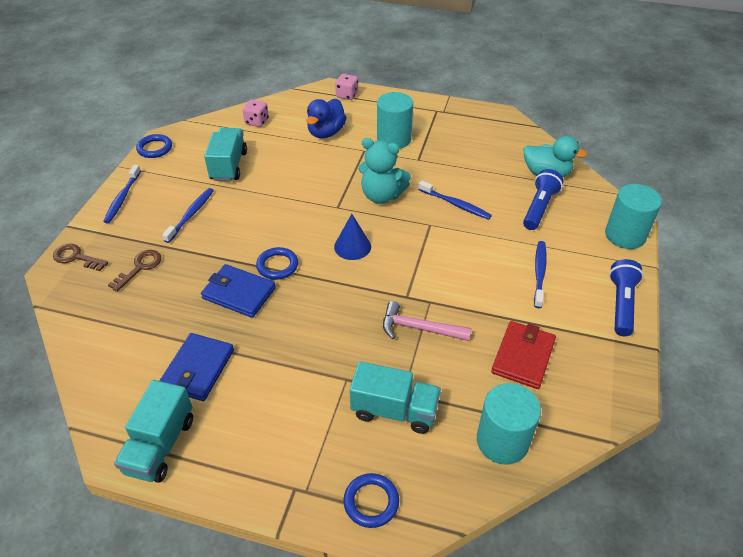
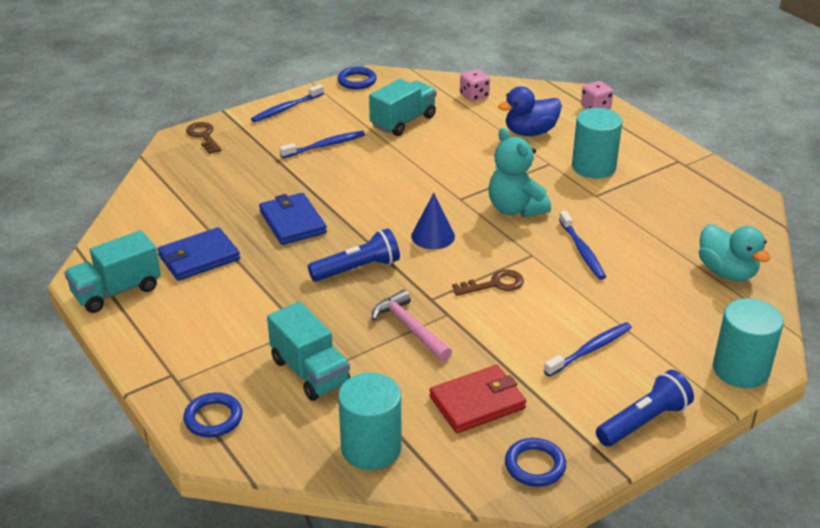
camera: 40 degrees right, 10 degrees down
(140, 267) = (240, 166): brown key -> brown key (494, 284)
(277, 266) = (348, 218): blue ring -> blue ring (535, 465)
(539, 207) = (673, 297): blue flashlight -> blue flashlight (357, 269)

